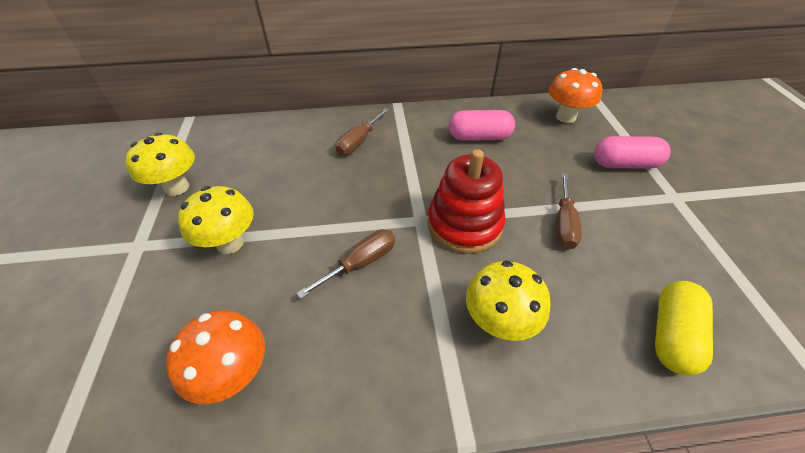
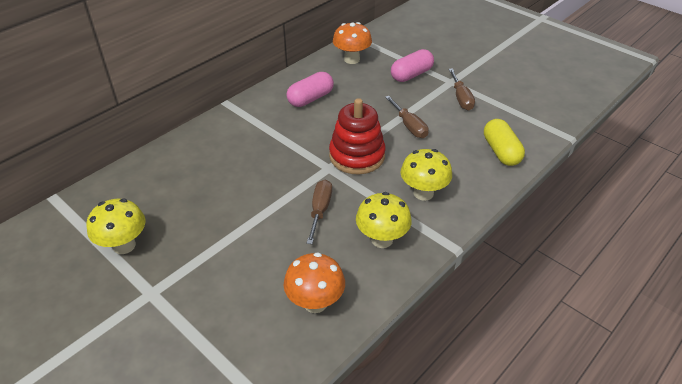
camera: 40 degrees left, 5 degrees down
(230, 243) = (220, 251): yellow mushroom -> yellow mushroom (382, 239)
(359, 141) = (229, 142): brown screwdriver -> brown screwdriver (461, 98)

